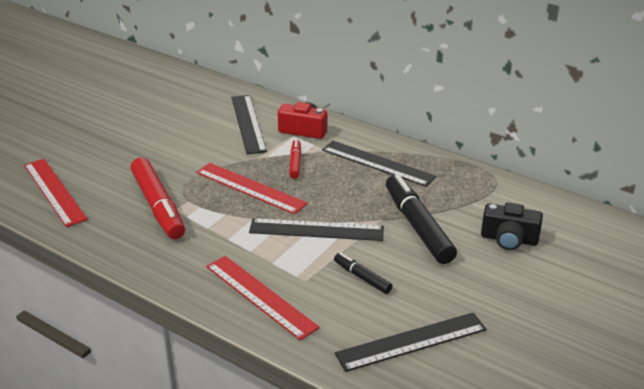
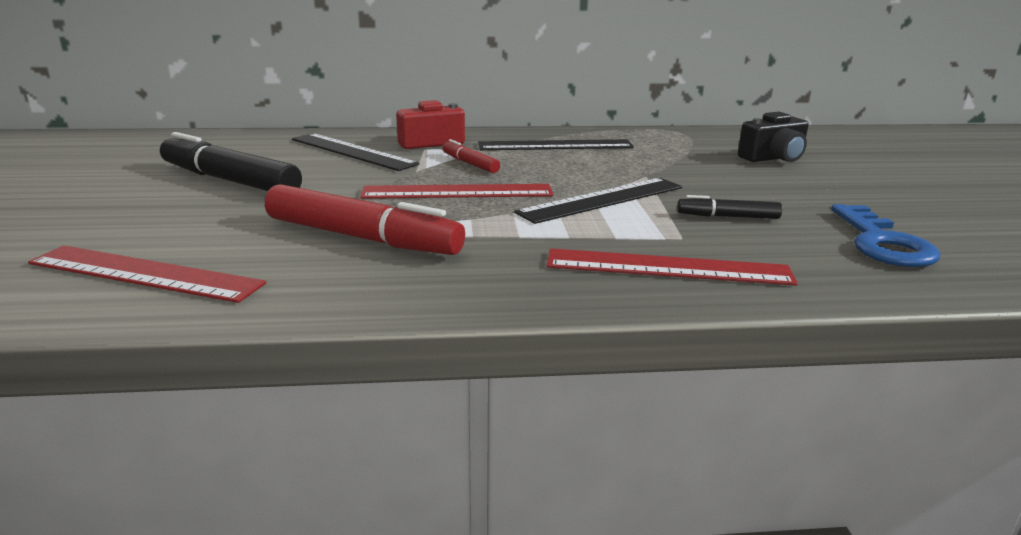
camera: 40 degrees left, 10 degrees down
(411, 341) = (882, 243): black ruler -> blue key
(418, 226) = (687, 171): black marker -> black marker (229, 180)

